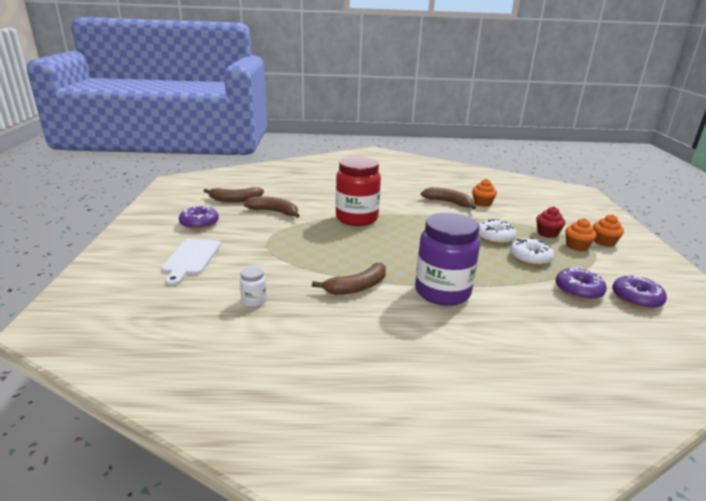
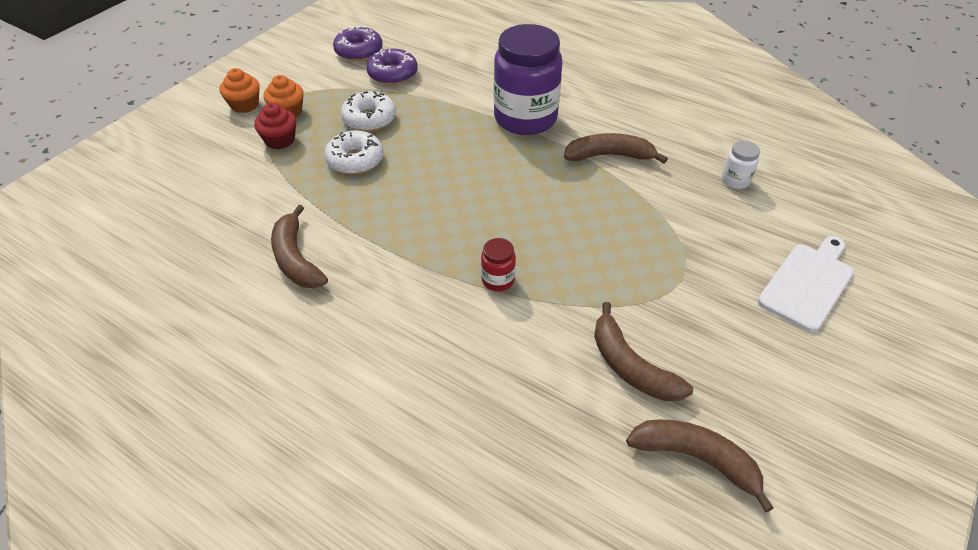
camera: 145 degrees left, 20 degrees up
(199, 223) = (788, 384): purple donut -> none
(356, 218) = (498, 280): red jar -> red jar, size x0.42
(482, 203) = (247, 233): orange cupcake -> none

